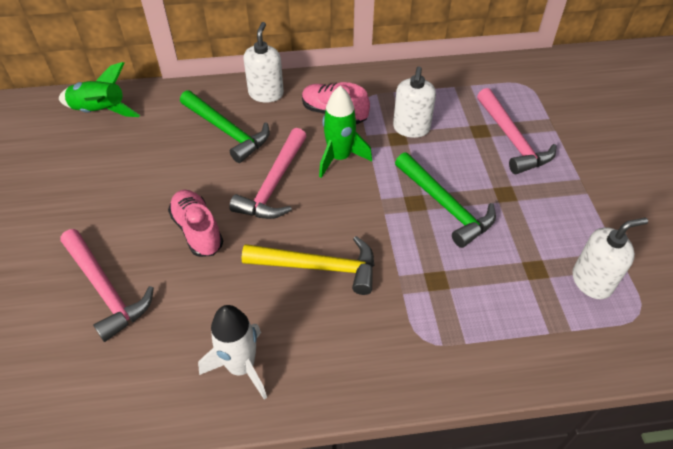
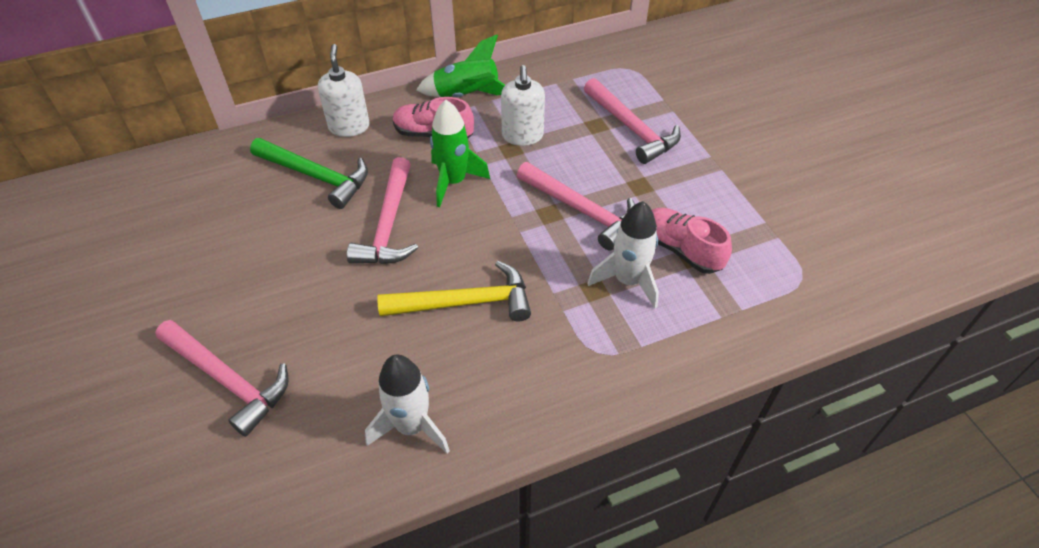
camera: 15 degrees left, 0 degrees up
(100, 112) = (154, 182): green rocket -> green rocket (467, 95)
(197, 231) = (316, 292): pink shoe -> pink shoe (681, 249)
(445, 205) = (582, 210): green hammer -> pink hammer
(469, 279) = (628, 281): none -> white rocket
(591, 281) = (749, 257): white soap dispenser -> none

